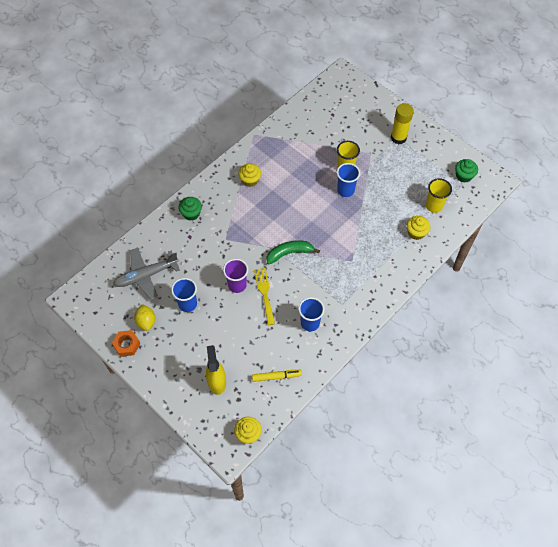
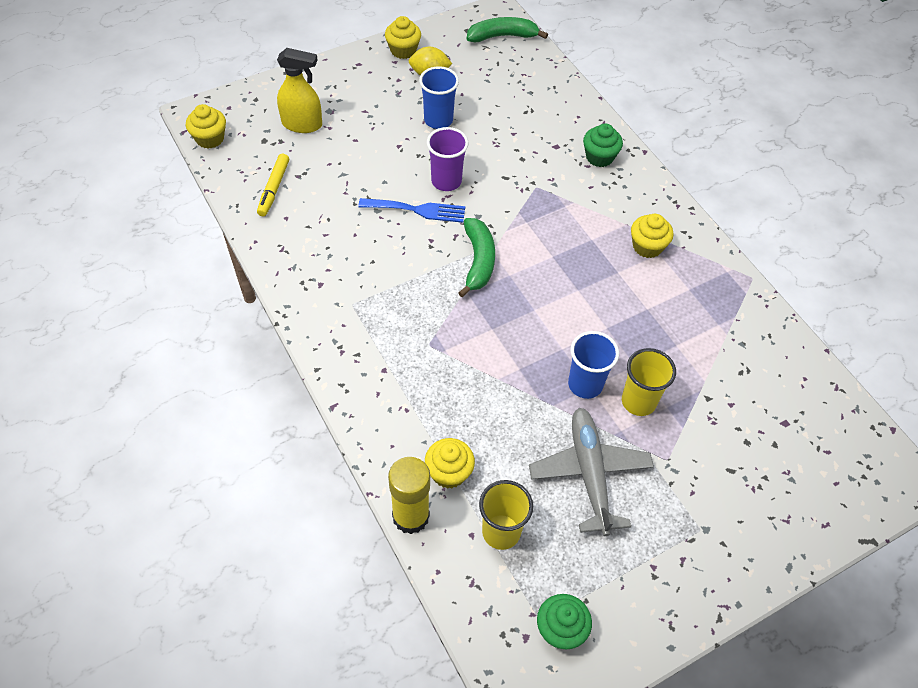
camera: 105 degrees right, 5 degrees down
(96, 289) = (502, 36): none -> green banana
(127, 345) = (403, 50): orange nut -> yellow cupcake
(146, 275) = (504, 87): grey plane -> grey plane (589, 474)
(264, 293) = (417, 210): yellow fork -> blue fork
(310, 323) = (339, 252): blue cup -> none
(398, 138) = (698, 530): yellow glue stick -> yellow glue stick (410, 516)

